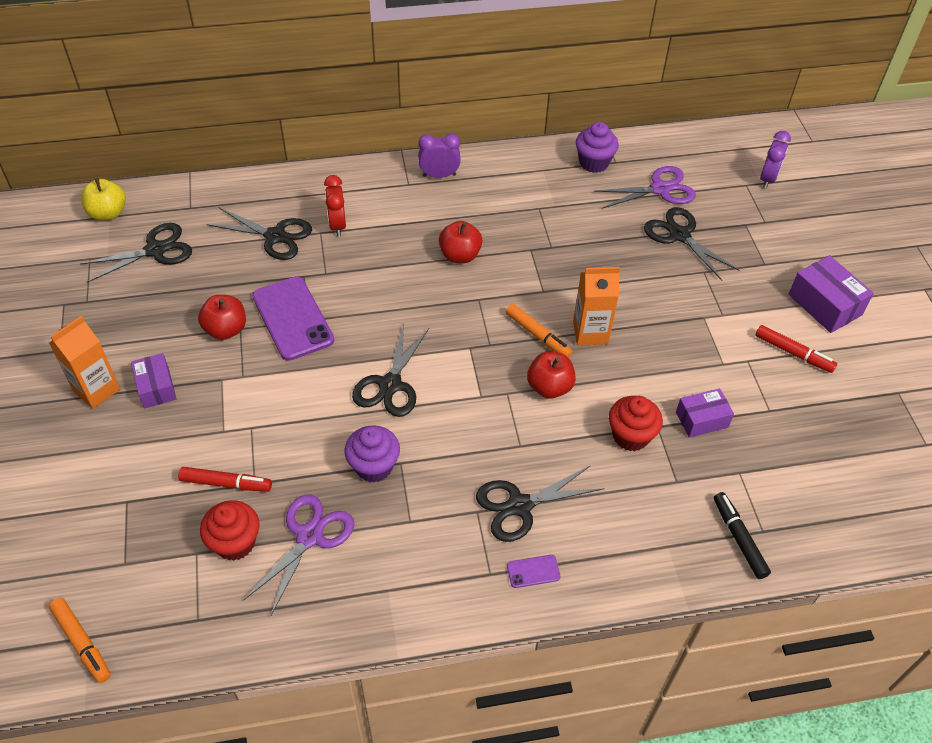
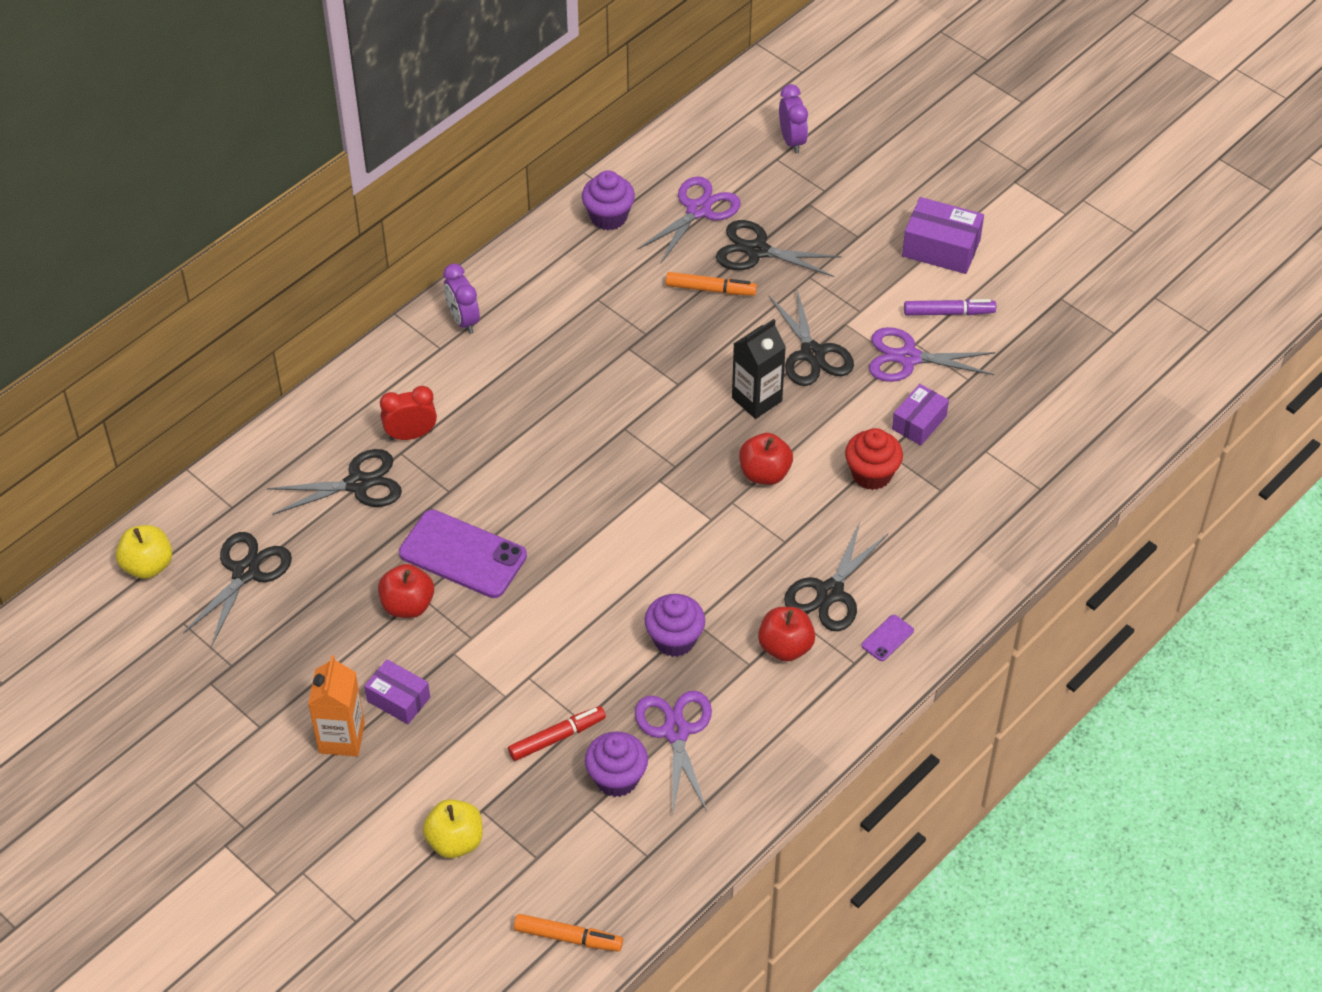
camera: 35 degrees left, 0 degrees up
(87, 511) = (455, 841): none -> yellow apple
(235, 543) = (616, 778): red cupcake -> purple cupcake
(337, 225) = (411, 435): red clock -> red clock turned 120 degrees clockwise
(390, 385) = (619, 559): black scissors -> black scissors (812, 354)
(439, 175) = (463, 320): purple clock -> purple clock turned 75 degrees counterclockwise
(460, 255) = (565, 394): red apple -> red apple (785, 647)
(538, 335) = (711, 431): orange marker -> orange marker (710, 289)
(590, 333) = (757, 399): orange carton -> black carton
(733, 367) = (908, 358): none -> purple scissors
(739, 538) = (1027, 507): black marker -> none
(793, 353) = (948, 313): red marker -> purple marker

